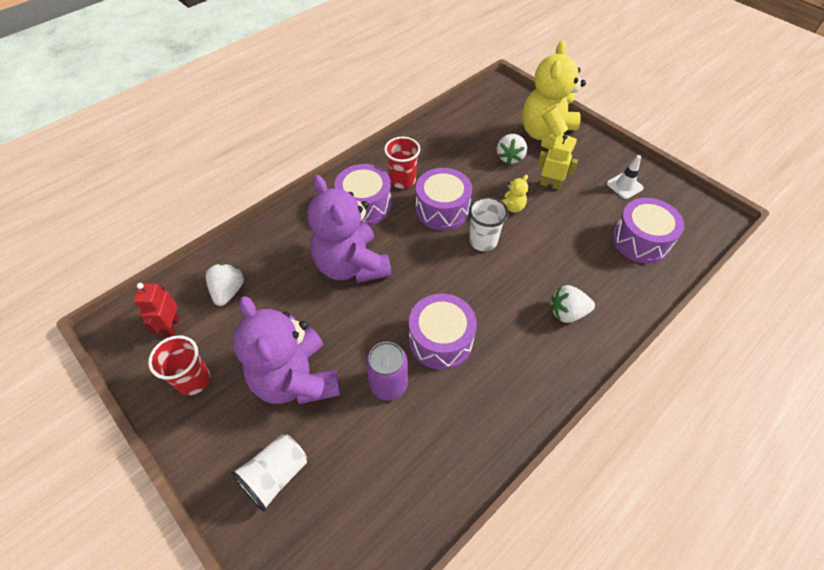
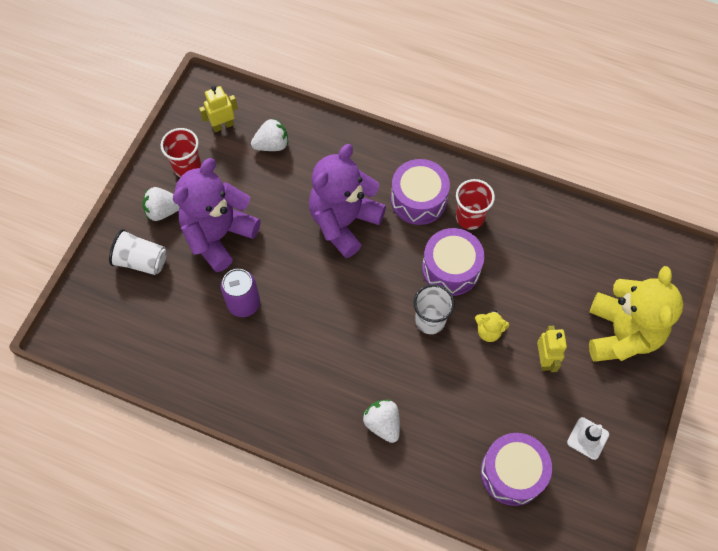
camera: 65 degrees right, 10 degrees up
(171, 326) = (223, 125): red robot -> yellow robot
(440, 340) = (302, 326): purple drum -> none
(510, 157) = (563, 306): white strawberry -> white strawberry (163, 211)
(547, 137) = (621, 334): yellow teddy bear -> yellow teddy bear turned 105 degrees clockwise

